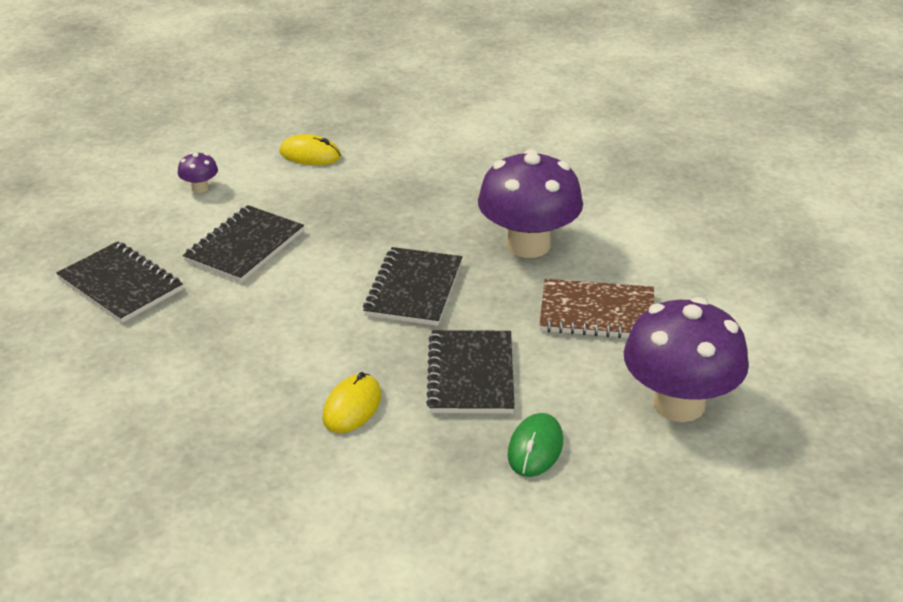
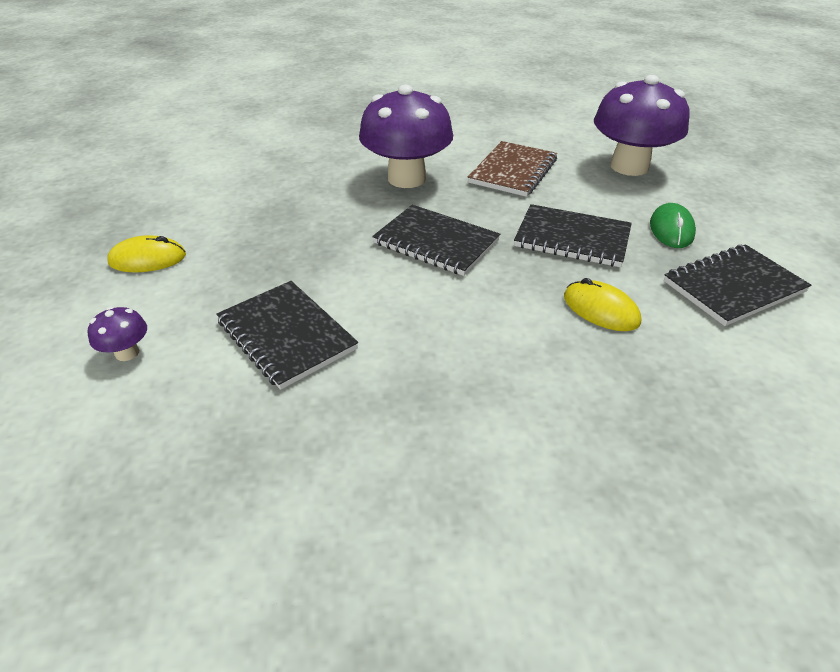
camera: 70 degrees left, 5 degrees up
(120, 285) = (289, 463): black notebook -> black notebook (733, 287)
(310, 154) = (148, 259): yellow mouse -> yellow mouse turned 45 degrees clockwise
(535, 448) = (671, 229): green mouse -> green mouse turned 60 degrees clockwise

